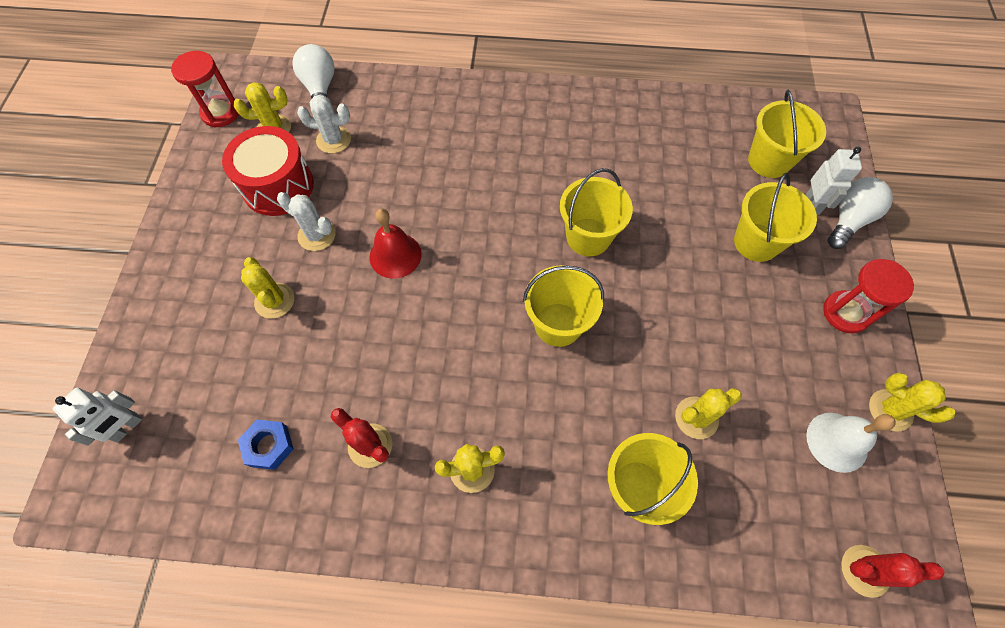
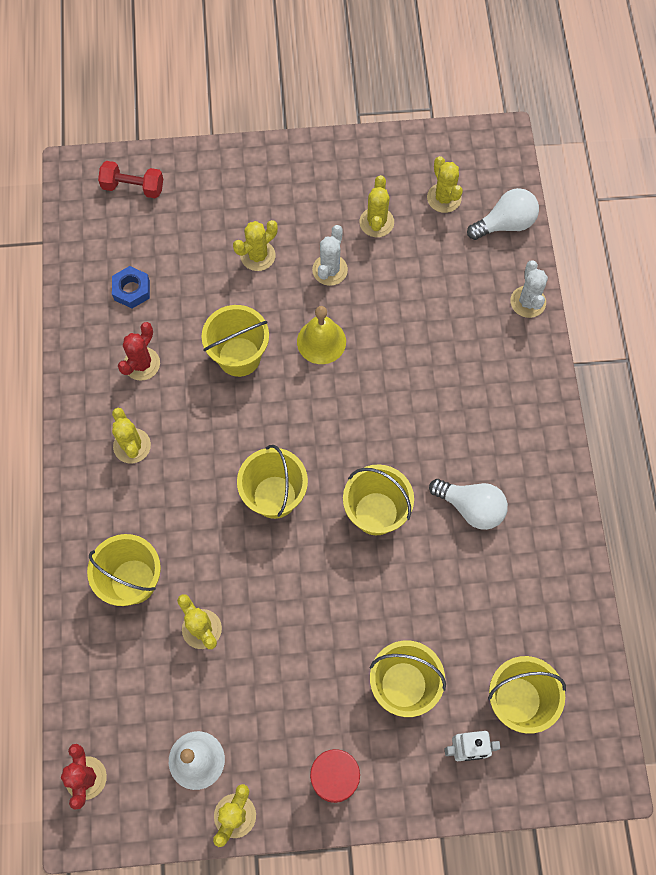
camera: 80 degrees right, 5 degrees up
(127, 427) = (133, 187): white robot -> red dumbbell
(221, 113) = (451, 146): red hourglass -> none
(278, 186) = (376, 222): red drum -> yellow cactus
(333, 140) = (442, 254): white cactus -> white cactus (528, 302)
(390, 336) = (239, 357): none -> yellow bucket
(395, 255) = (321, 341): red bell -> yellow bell
(848, 220) = (453, 789): white light bulb -> white light bulb (471, 507)

